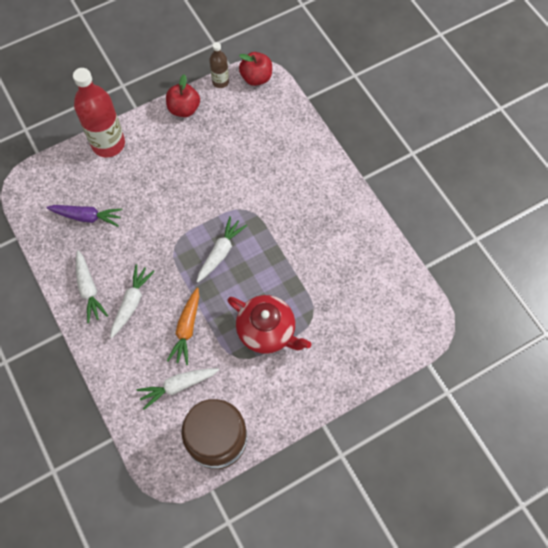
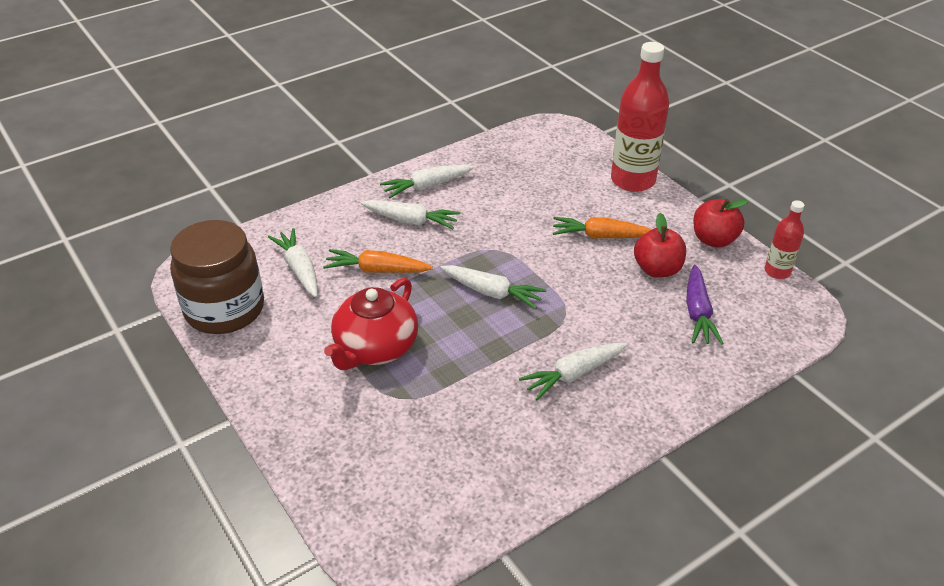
camera: 85 degrees right, 25 degrees down
(87, 217) = (524, 175): purple carrot -> purple carrot (697, 313)
(170, 176) = (601, 236): none -> orange carrot
(220, 82) = (777, 271): brown bottle -> red bottle
(256, 78) = (803, 309): red apple -> red apple (657, 269)
(300, 213) = (573, 374): none -> white carrot

